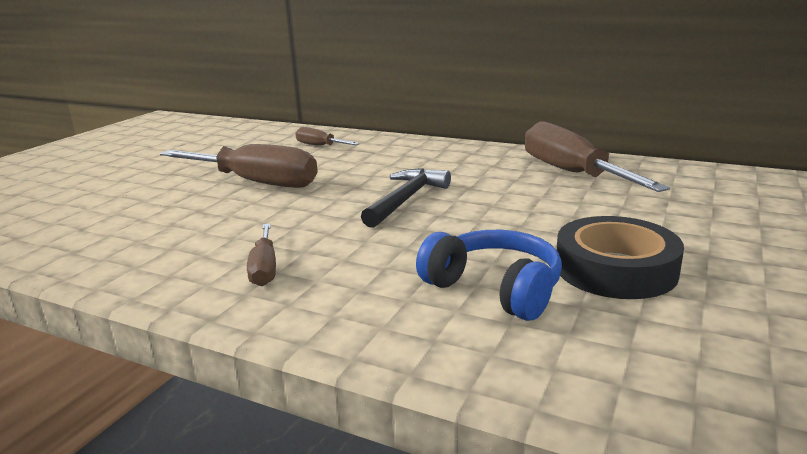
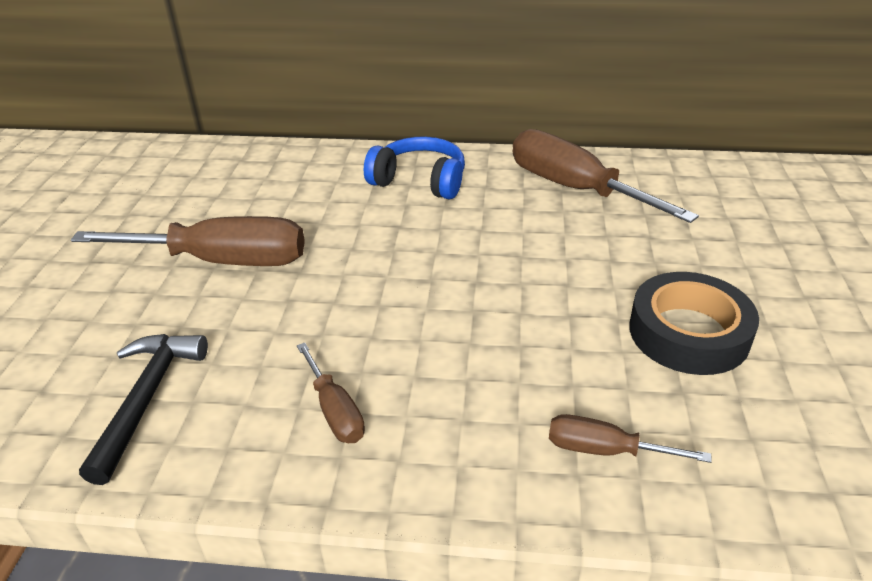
camera: 20 degrees left, 15 degrees up
(320, 146) = (259, 178): brown screwdriver -> brown screwdriver (605, 450)
(406, 199) = (424, 262): black hammer -> black hammer (147, 398)
(494, 289) = (594, 387): blue headphones -> blue headphones (419, 181)

